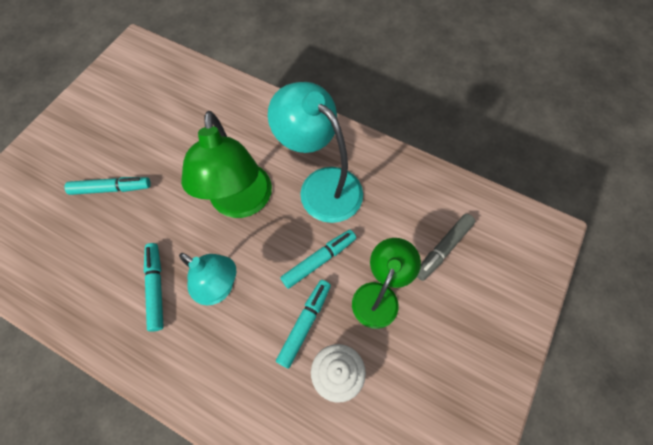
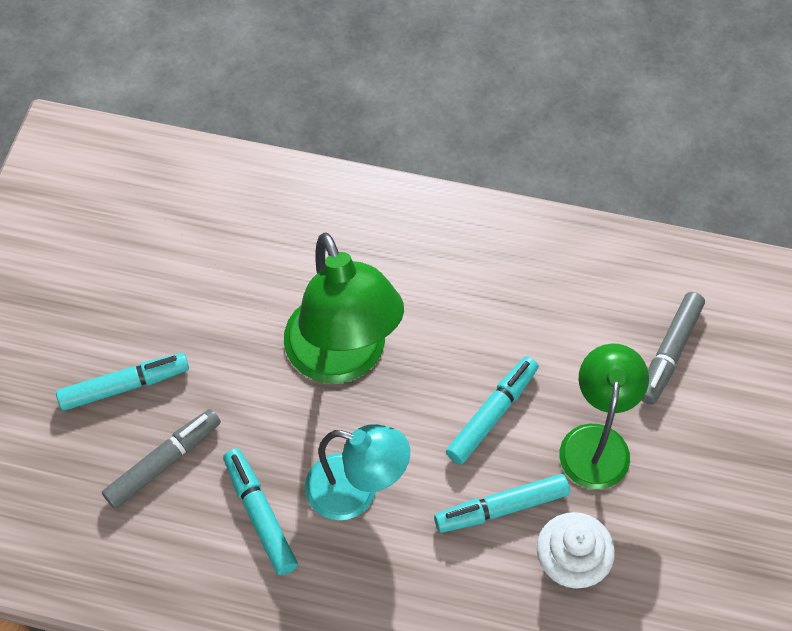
camera: 15 degrees left, 5 degrees down
(114, 240) = (164, 462): none -> grey marker
(304, 323) = (501, 508): turquoise marker -> turquoise marker turned 120 degrees counterclockwise
(321, 185) = (458, 301): turquoise lamp -> none

